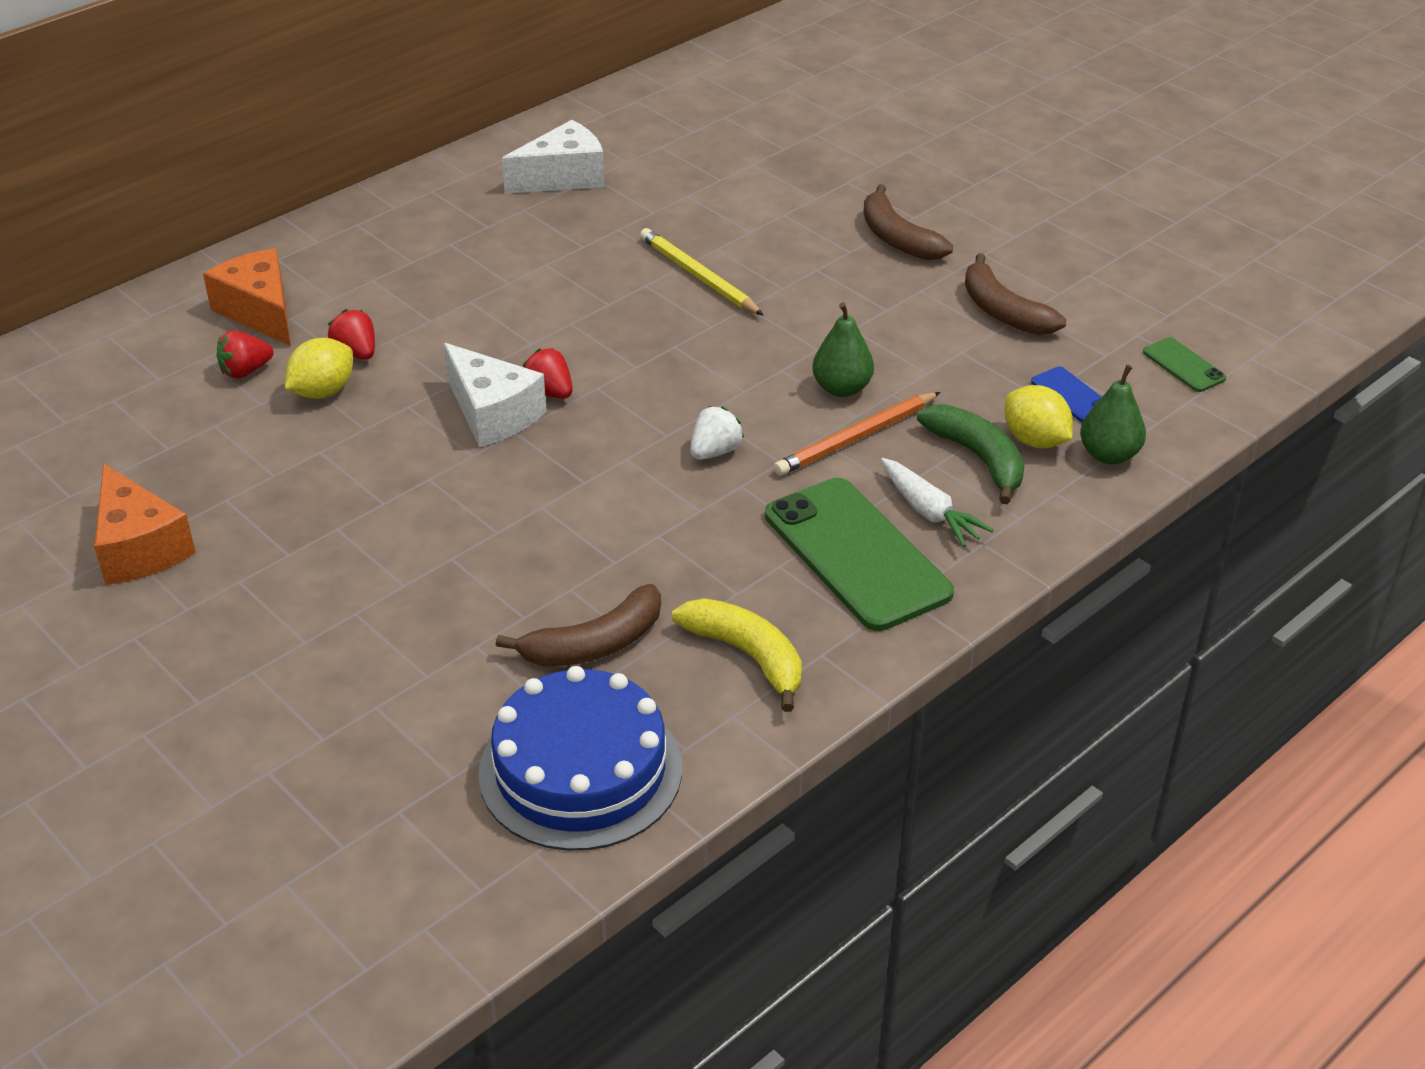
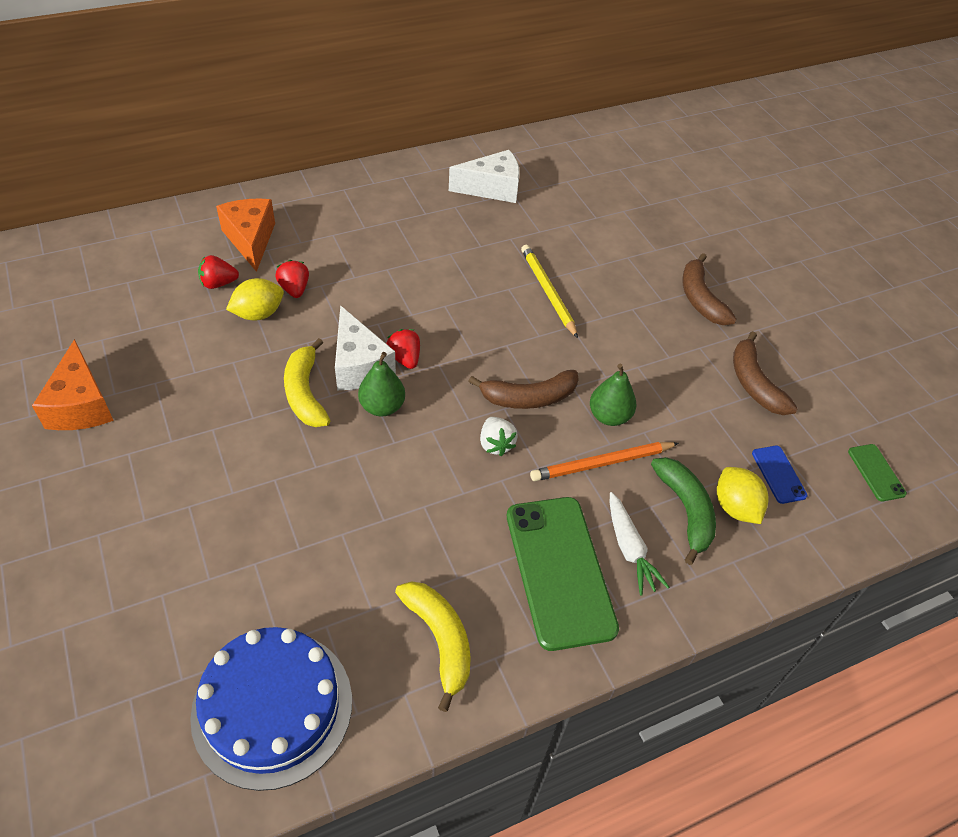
camera: 15 degrees right, 10 degrees up
(438, 460) = (305, 393): none -> yellow banana
(594, 644) = (335, 590): brown banana -> brown banana (528, 397)
(715, 452) = (496, 444): white strawberry -> white strawberry turned 105 degrees clockwise
(1109, 455) = (788, 539): green pear -> green pear (382, 407)

